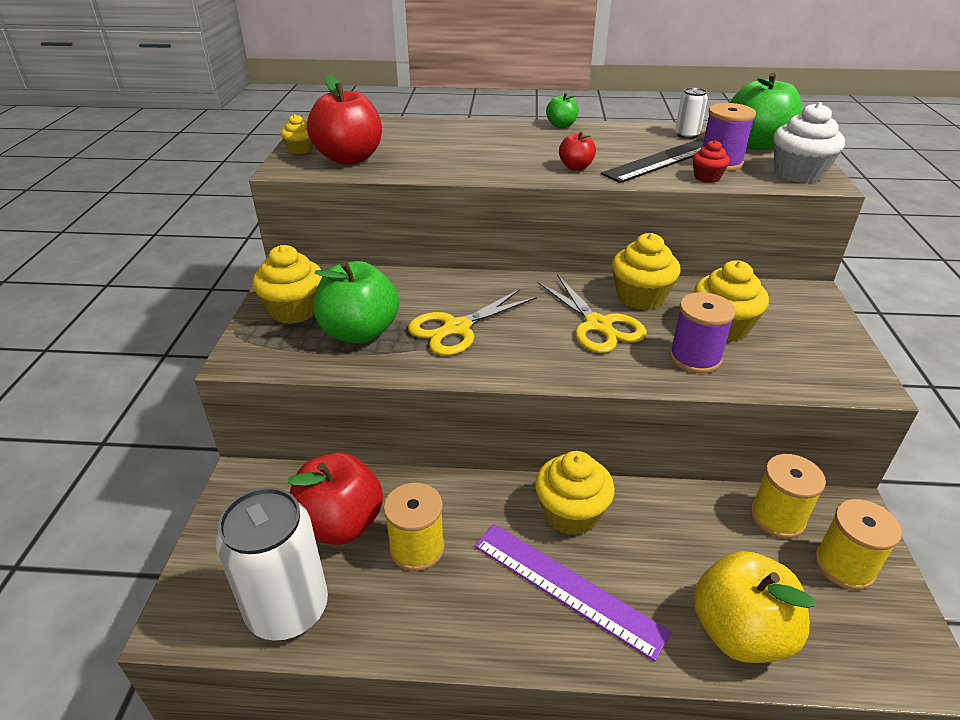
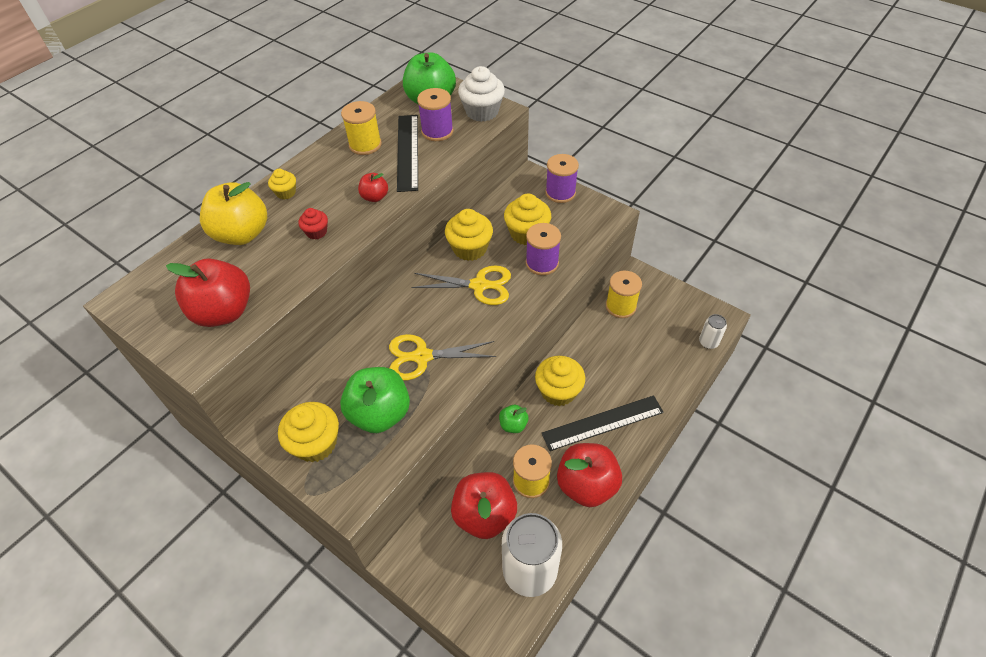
camera: 55 degrees left, 15 degrees up
(300, 149) = (168, 337): yellow cupcake -> yellow cupcake (286, 193)
(453, 615) = (586, 485): none -> red apple
(457, 328) = (422, 357): yellow scissors -> yellow scissors turned 90 degrees clockwise
(561, 125) = (302, 165): green apple -> green apple (513, 425)
(567, 587) = (602, 422): purple ruler -> black ruler
(687, 135) = (385, 118): white can -> white can (708, 342)
(707, 177) = (449, 150): red cupcake -> red cupcake (316, 232)
(739, 632) = (668, 369): yellow apple -> yellow apple (242, 234)
(826, 326) = (560, 193): none -> purple spool
(844, 565) = (661, 303): yellow spool -> yellow spool (365, 145)

